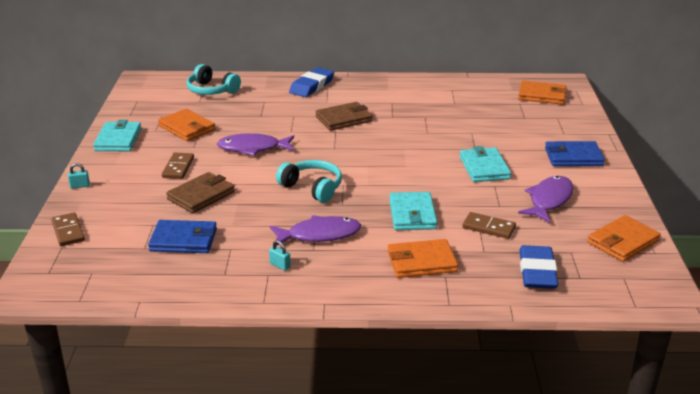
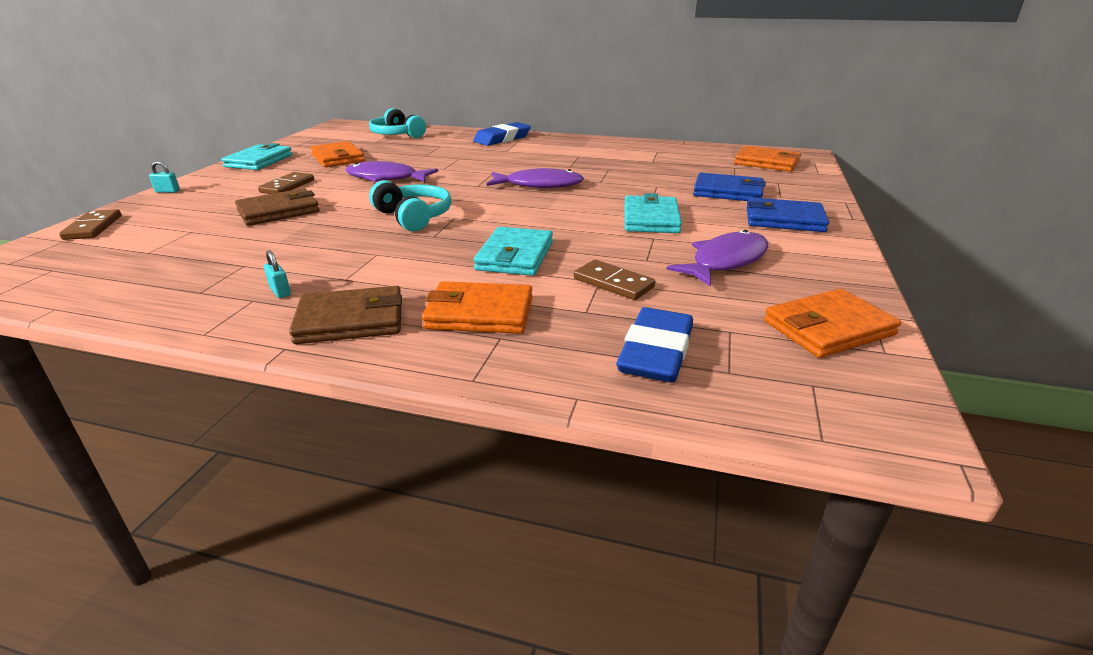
camera: 15 degrees right, 0 degrees up
(183, 240) = (201, 250): blue wallet -> blue wallet (728, 192)
(320, 235) = (371, 264): purple fish -> purple fish (539, 185)
(343, 119) = (511, 164): brown wallet -> brown wallet (350, 320)

